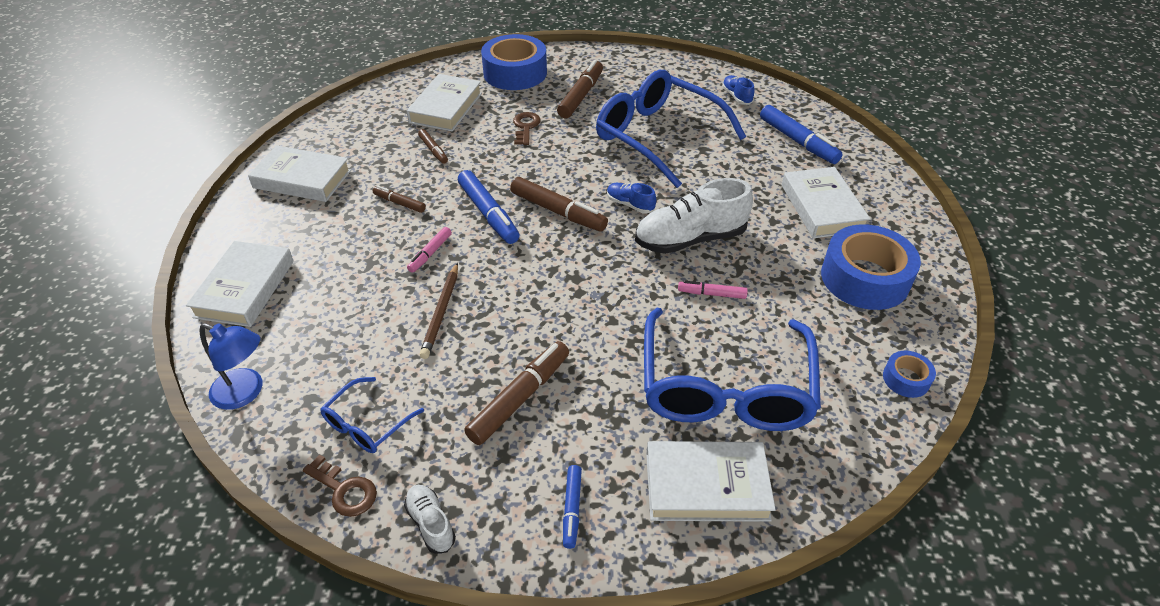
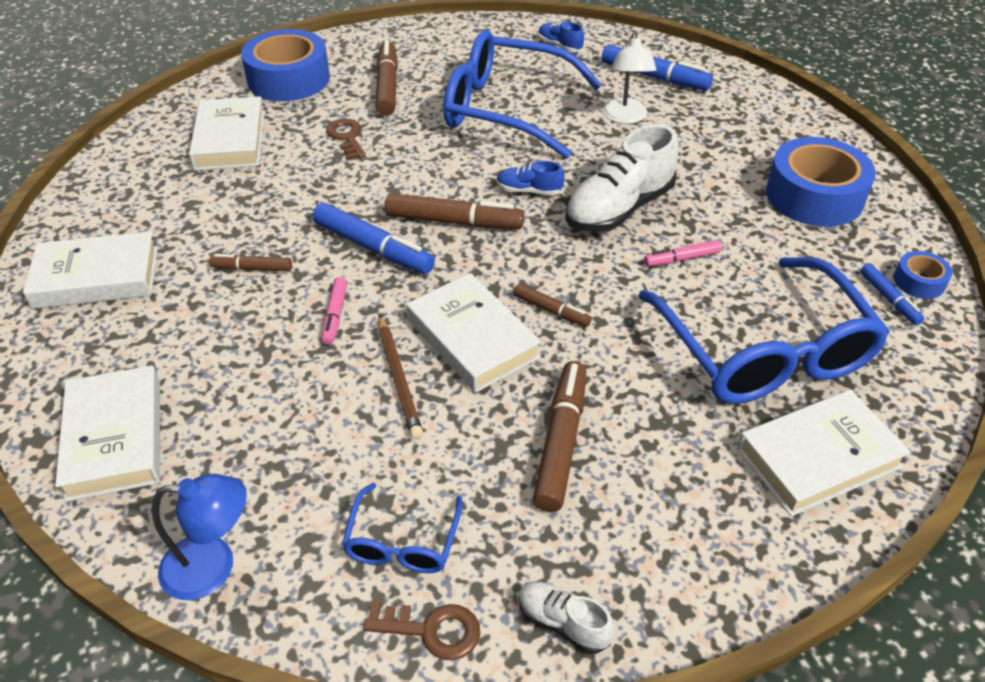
camera: 25 degrees left, 0 degrees up
(433, 150) = (250, 194): brown marker -> brown marker (551, 310)
(572, 509) = (704, 539): blue marker -> blue marker (889, 299)
(748, 168) = (625, 117): none -> white lamp
(821, 207) = (725, 138): white book -> white book (472, 338)

